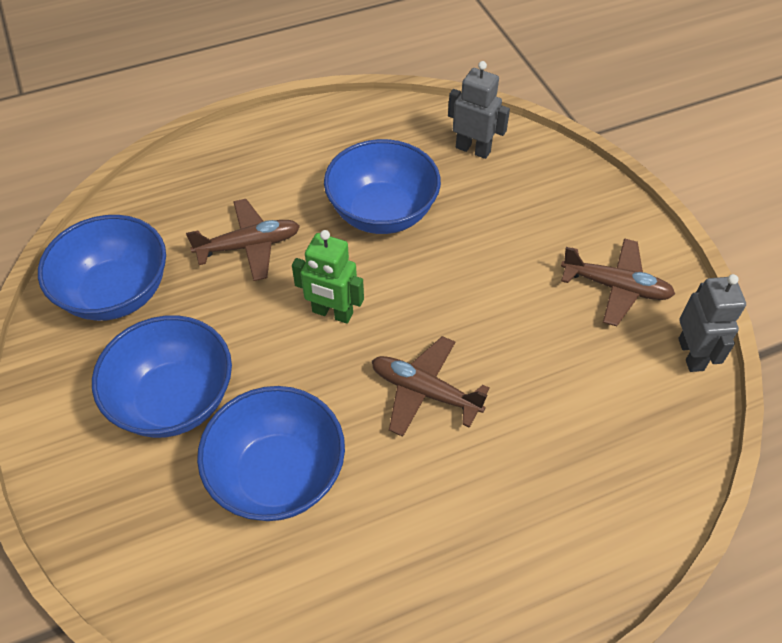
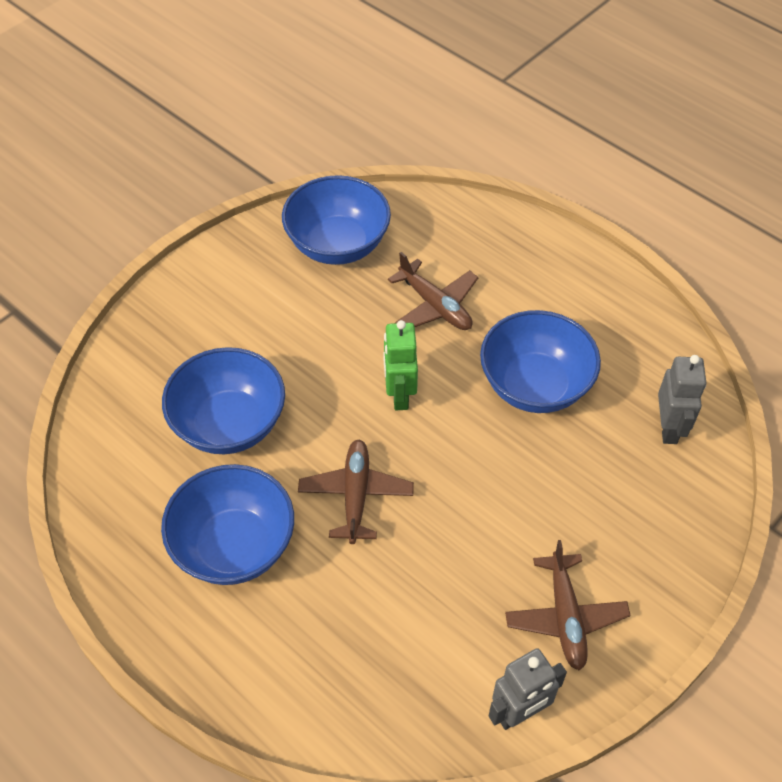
camera: 65 degrees right, 0 degrees up
(174, 400) = (261, 328): blue bowl -> blue bowl (234, 546)

